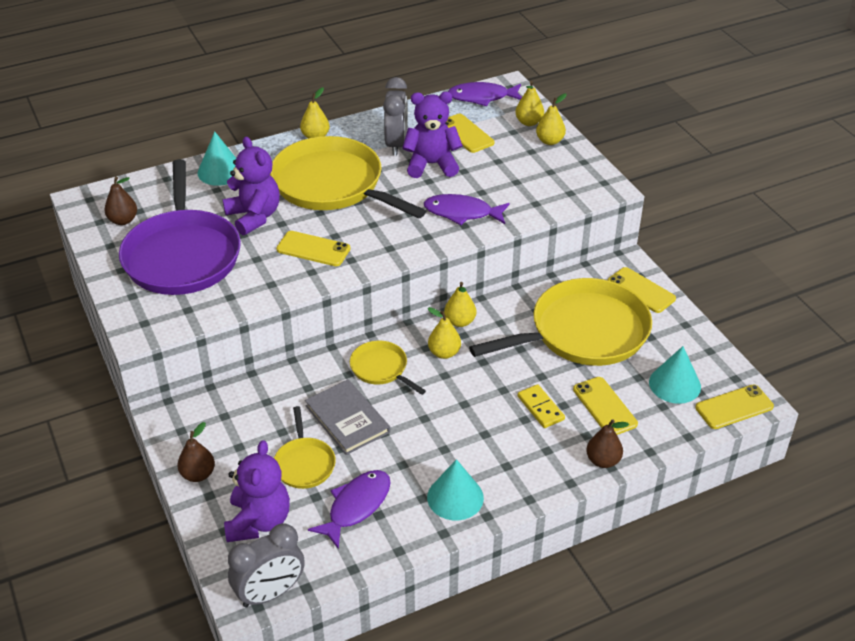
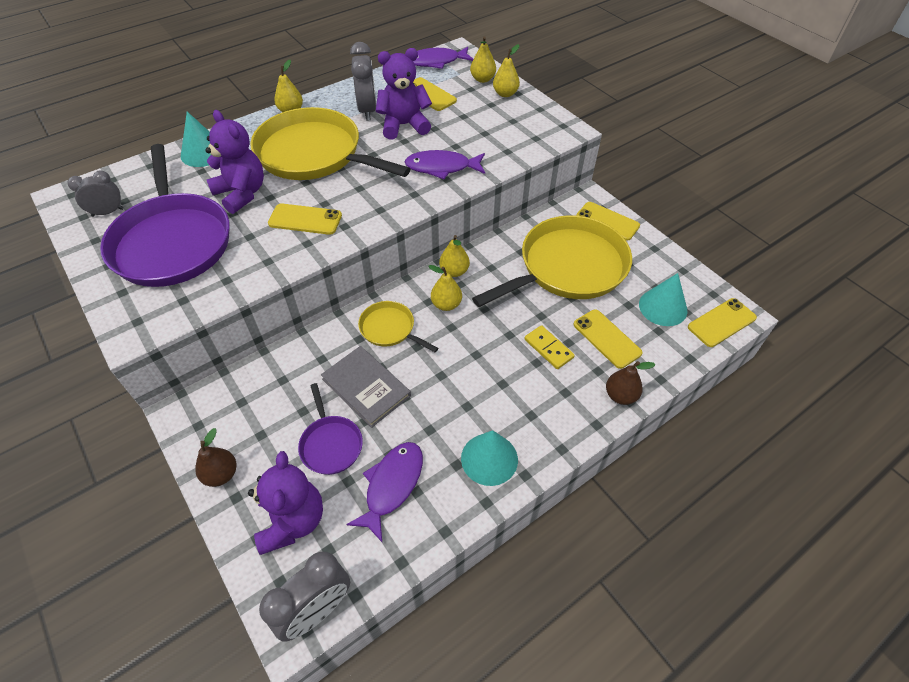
camera: 10 degrees left, 10 degrees up
(123, 220) = (108, 212): brown pear -> grey clock
(304, 464) = (331, 444): yellow pan -> purple pan

